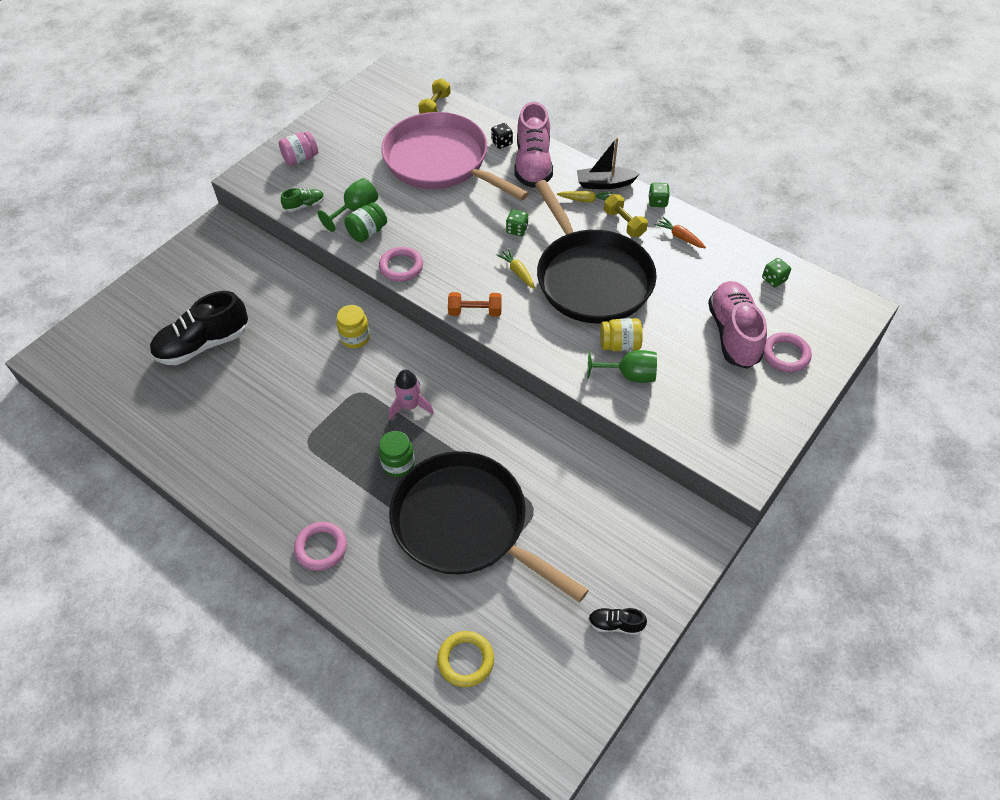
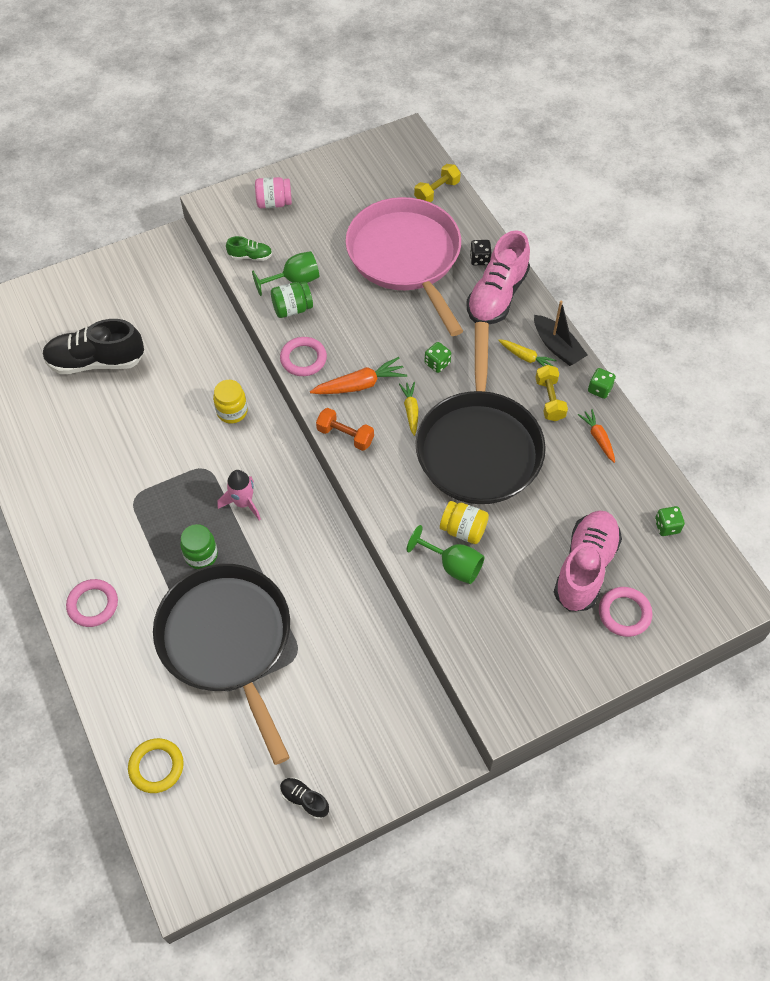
camera: 25 degrees right, 5 degrees up
(462, 269) = (359, 385): none -> orange carrot
(604, 184) = (557, 347): black boat -> black boat turned 150 degrees counterclockwise

